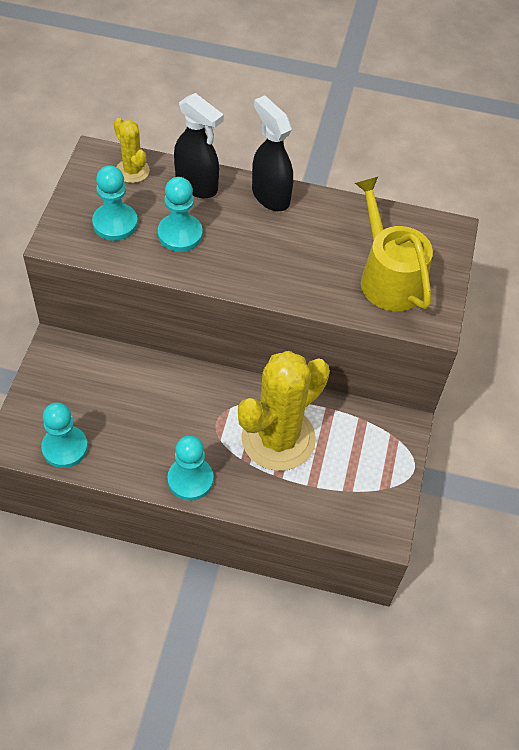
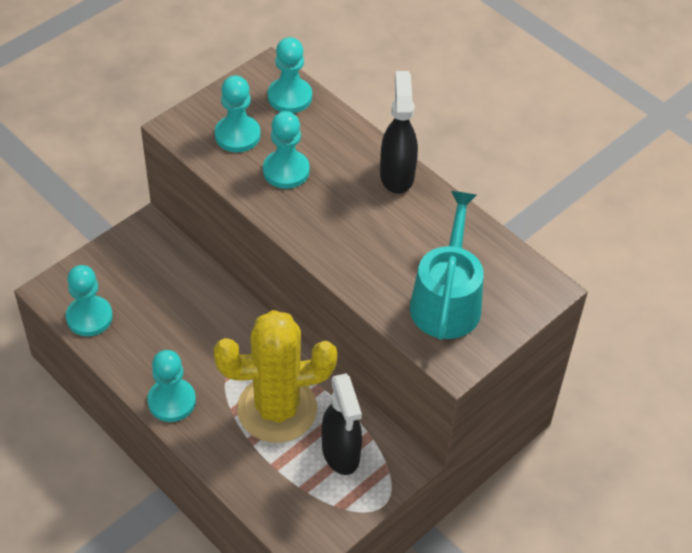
camera: 35 degrees right, 5 degrees down
(132, 171) = (290, 97): yellow cactus -> turquoise pawn
(197, 185) = (337, 135): black spray bottle -> black spray bottle (341, 453)
(388, 277) = (446, 300): yellow watering can -> turquoise watering can

